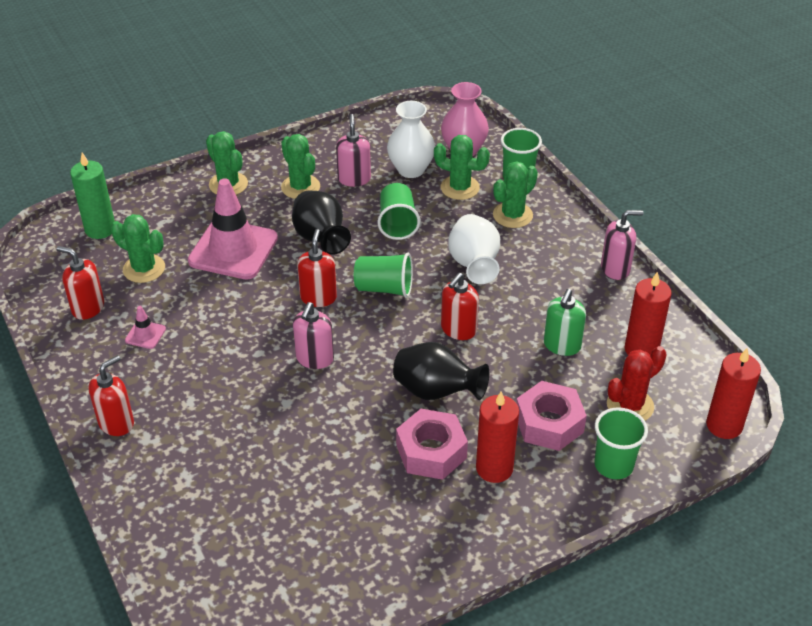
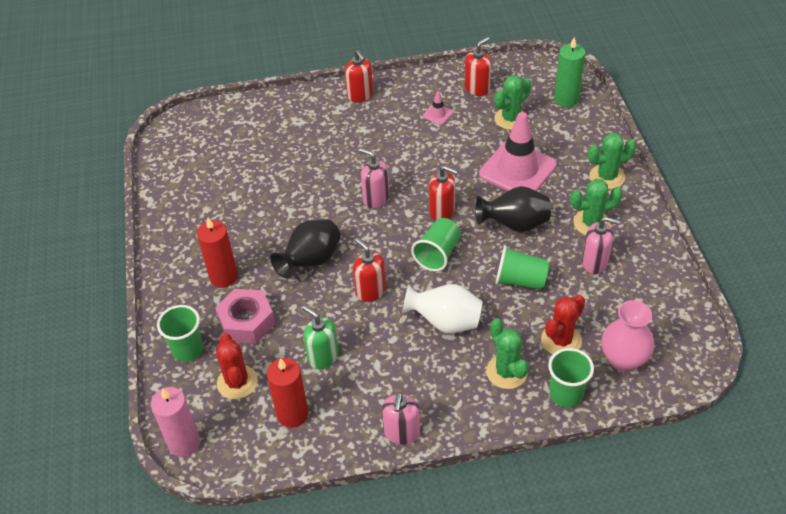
camera: 110 degrees right, 5 degrees up
(411, 169) = (600, 308): white vase -> none
(431, 452) = (256, 245): pink nut -> none
(460, 188) = (561, 340): green cactus -> red cactus
(724, 425) = (184, 443): red candle -> pink candle

